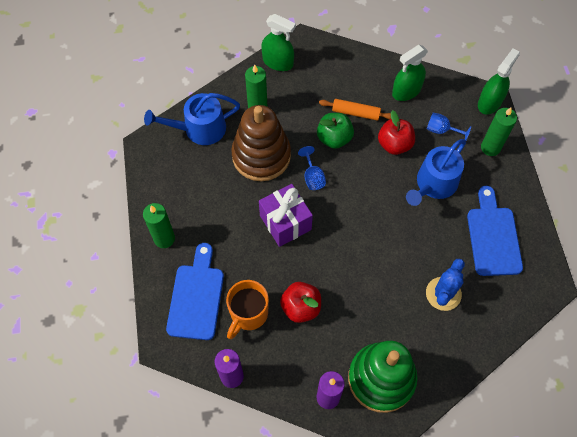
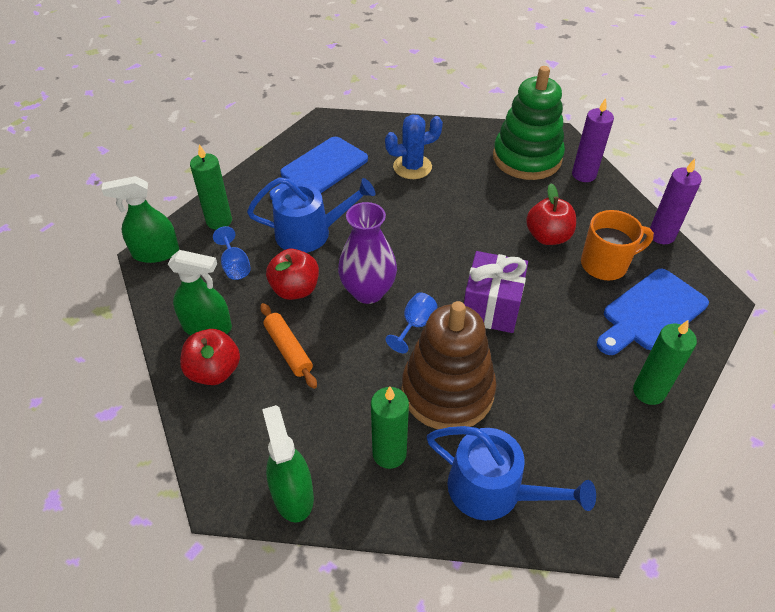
camera: 135 degrees left, 15 degrees down
(334, 138) = (345, 343): green apple -> none
(358, 175) = (368, 291): none -> purple vase
(373, 76) = (214, 371): none -> red apple

